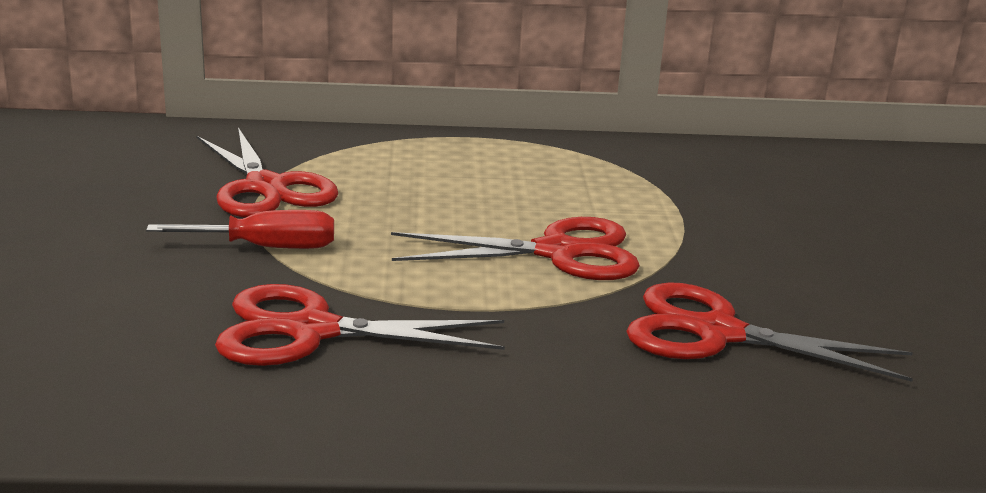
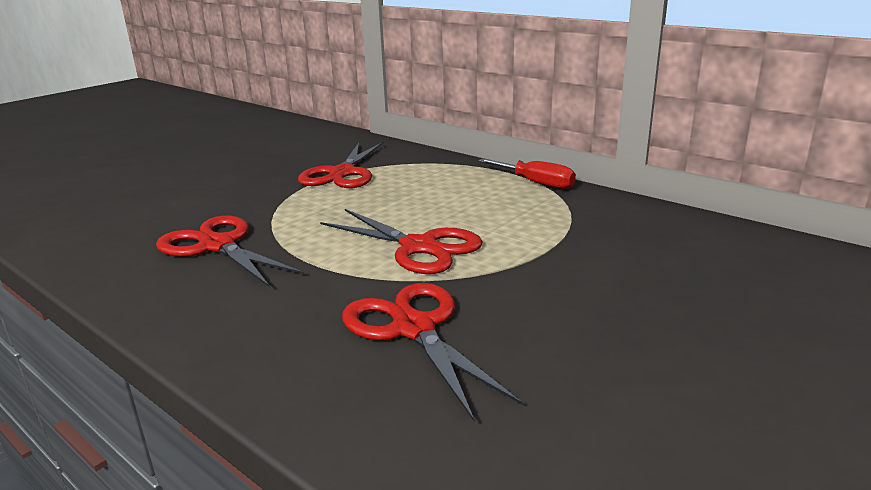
camera: 45 degrees right, 0 degrees up
(267, 248) = (283, 201): red screwdriver -> red screwdriver (536, 183)

